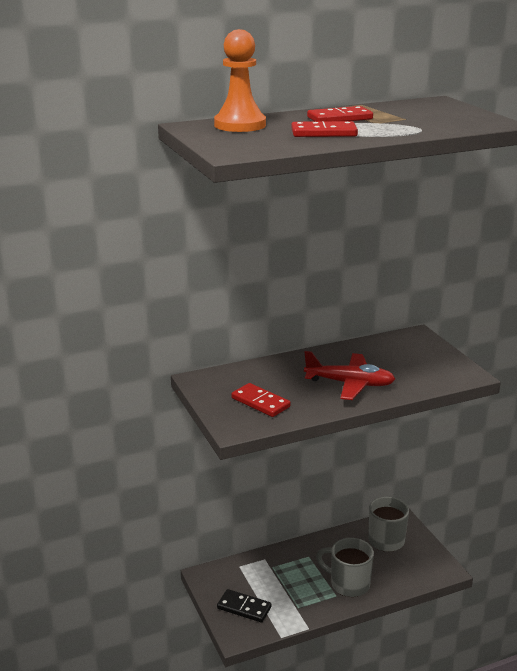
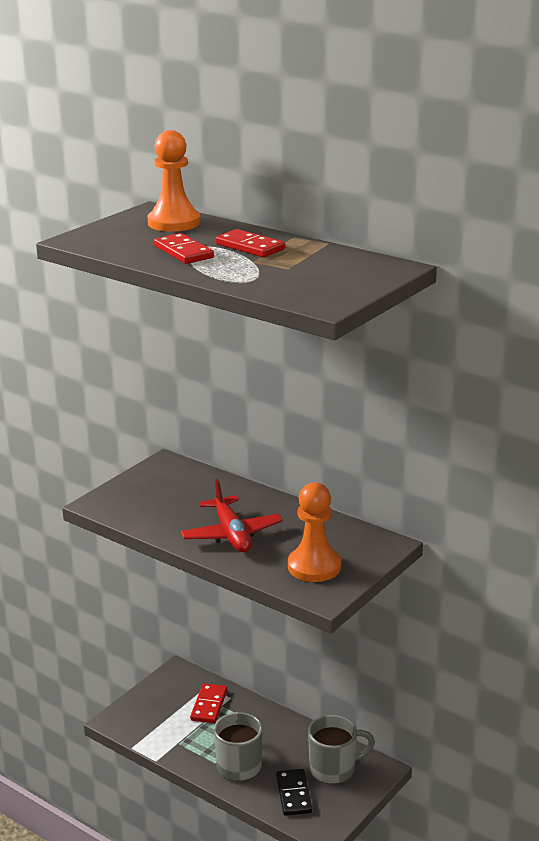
camera: 60 degrees right, 0 degrees up
(244, 608) = (152, 711): black domino -> black domino (293, 794)
(260, 402) = (151, 501): red domino -> red domino (209, 705)
(426, 367) = (314, 566): none -> orange pawn

